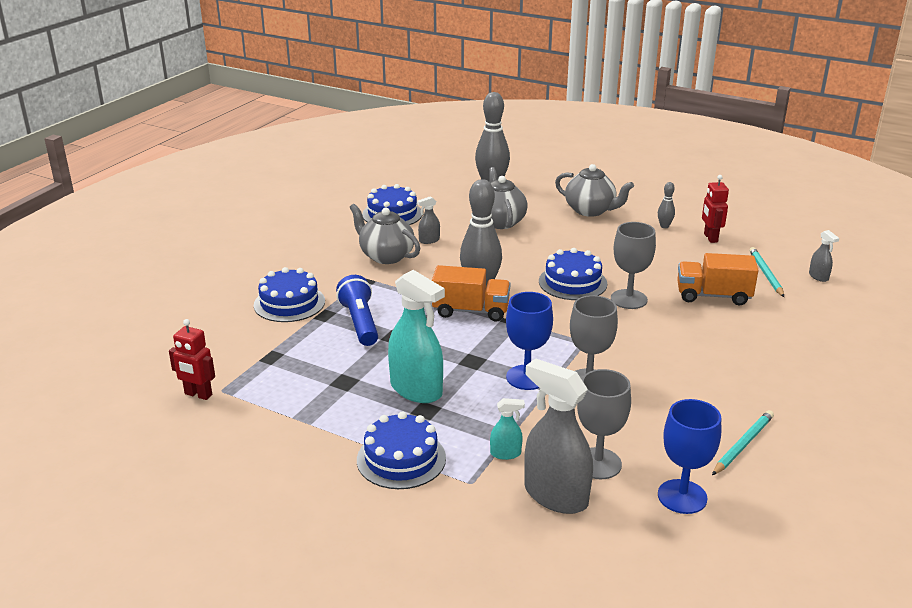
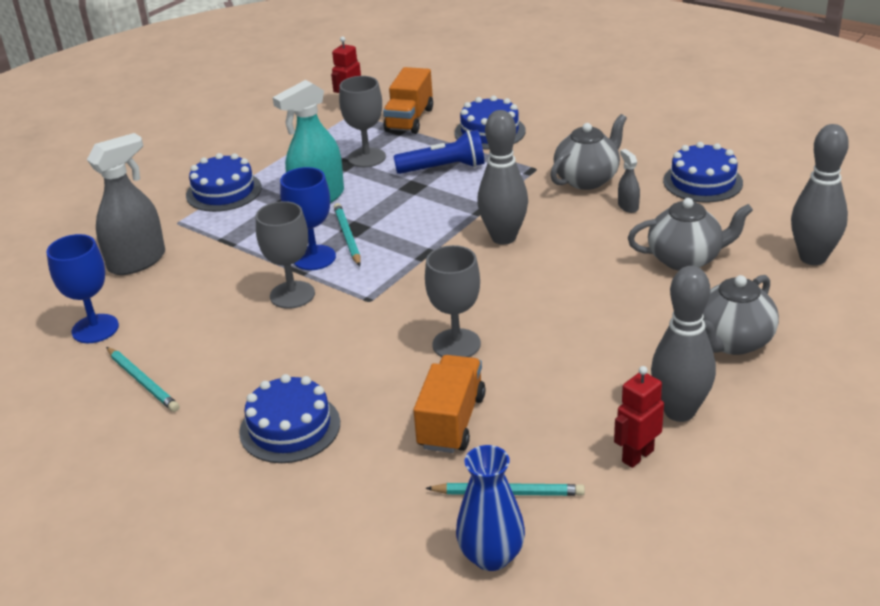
camera: 100 degrees right, 5 degrees up
(471, 311) = (453, 230): orange truck -> orange truck (409, 120)
(488, 363) = (347, 237): none -> turquoise pencil
(505, 453) = (204, 240): turquoise spray bottle -> none
(572, 282) = (507, 304): blue cake -> blue cake (290, 427)
(598, 463) = (164, 287): grey goblet -> grey goblet (366, 158)
(664, 226) = (679, 411): grey bowling pin -> grey bowling pin, size x2.18
(710, 238) = (637, 456): red robot -> red robot turned 45 degrees counterclockwise
(818, 276) = (491, 556): grey spray bottle -> blue vase

